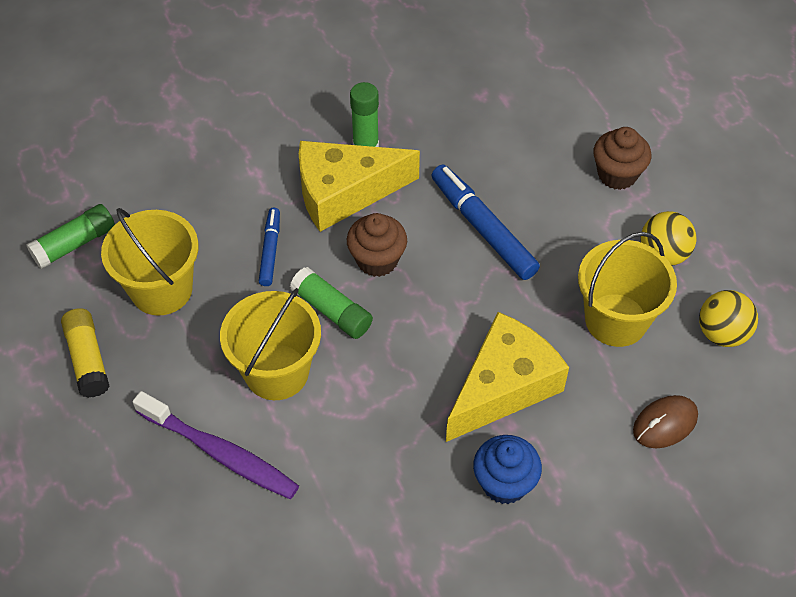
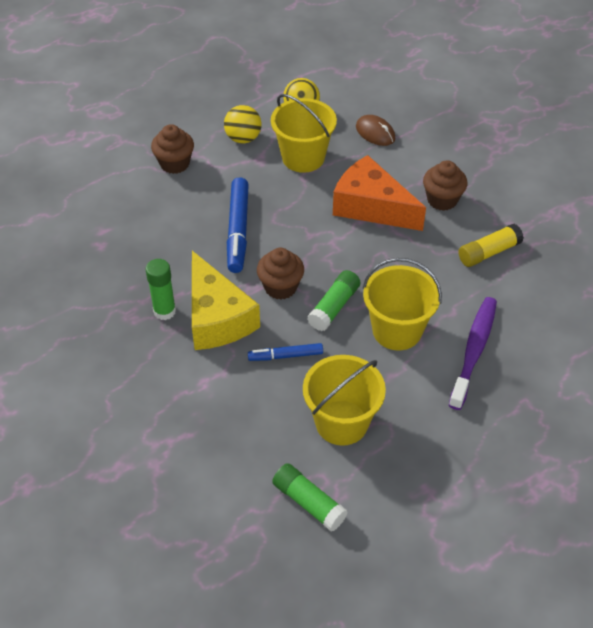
camera: 100 degrees left, 5 degrees down
(88, 359) = (423, 458): yellow glue stick -> yellow glue stick (489, 252)
(483, 228) = (238, 230): blue marker -> blue marker turned 45 degrees counterclockwise
(503, 386) = (371, 207): yellow cheese -> orange cheese
(504, 483) = (442, 200): blue cupcake -> brown cupcake

